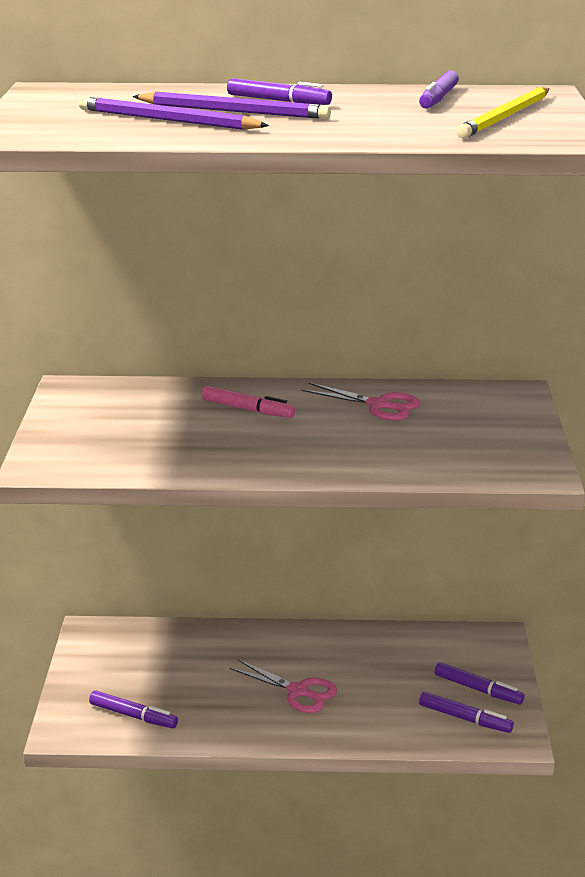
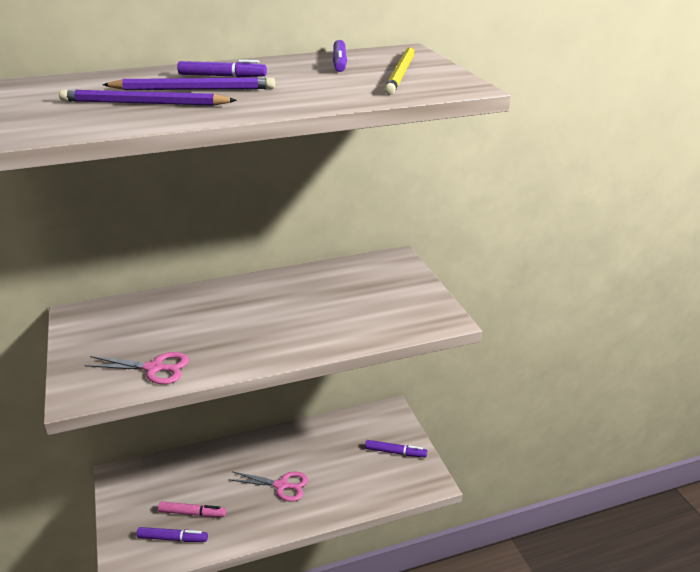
camera: 20 degrees left, 5 degrees up
(247, 409) = (221, 307): pink marker -> pink marker (192, 513)
(379, 405) = (312, 286): pink scissors -> pink scissors (154, 368)
(465, 718) = (396, 477): purple marker -> none

